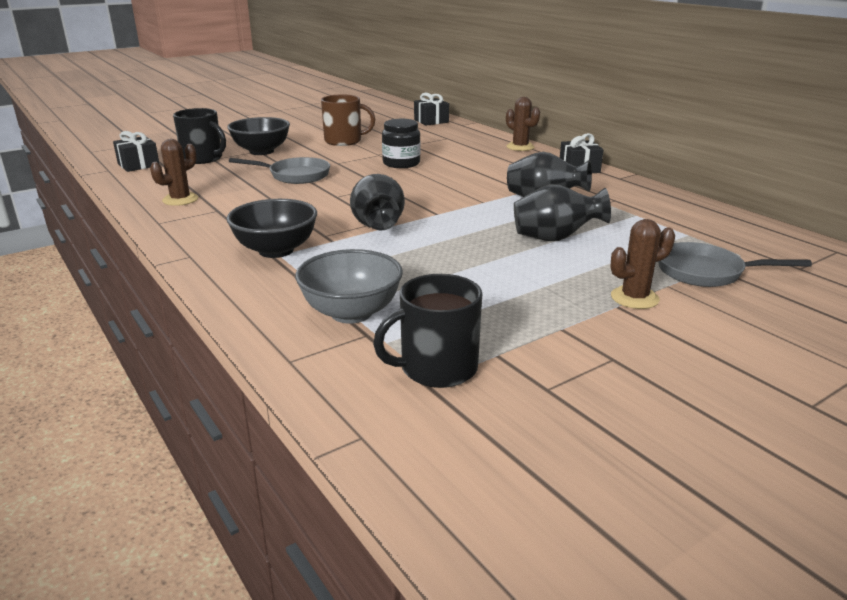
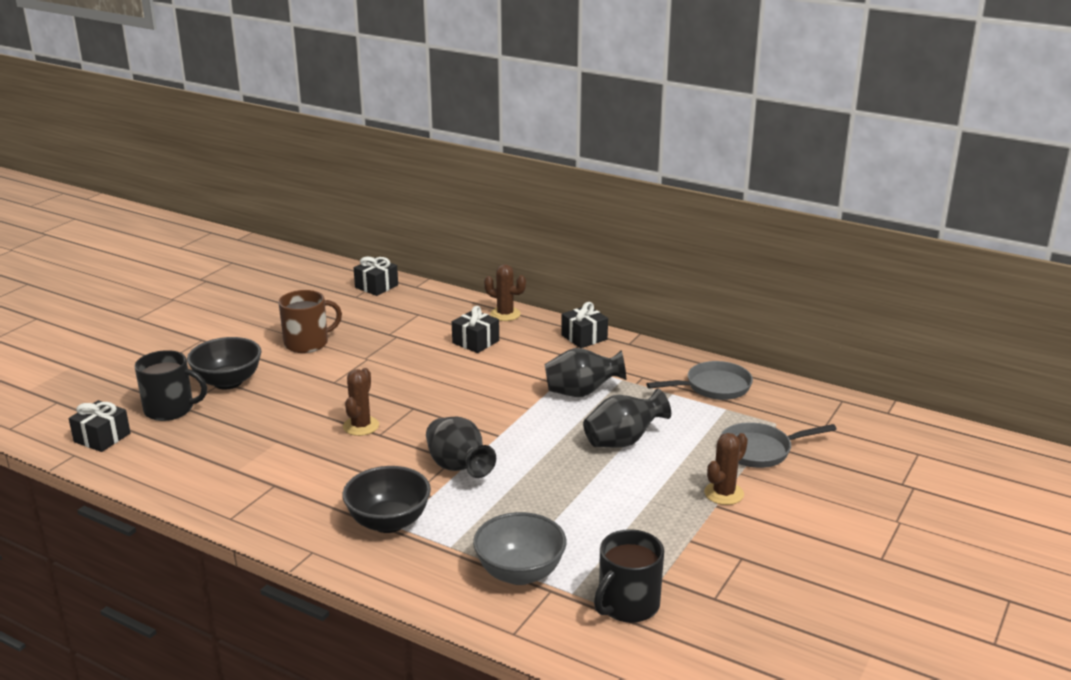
camera: 25 degrees left, 0 degrees up
(180, 200) = (217, 480): brown cactus -> brown cactus (361, 426)
(295, 175) = (306, 413): grey pan -> grey pan (714, 387)
(401, 163) = (403, 368): black jar -> none
(478, 158) = (475, 342): none -> black gift

